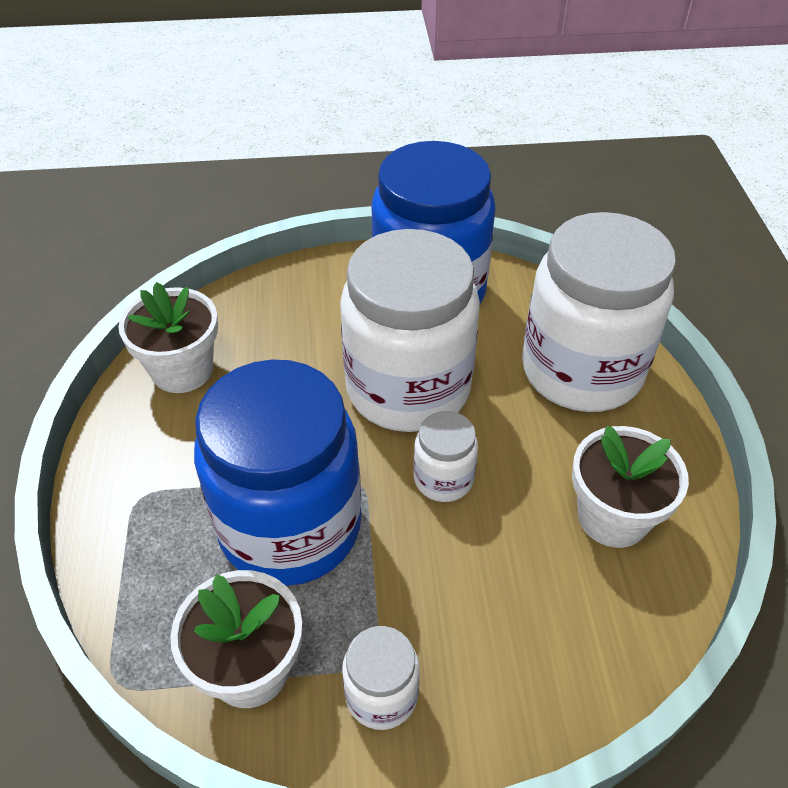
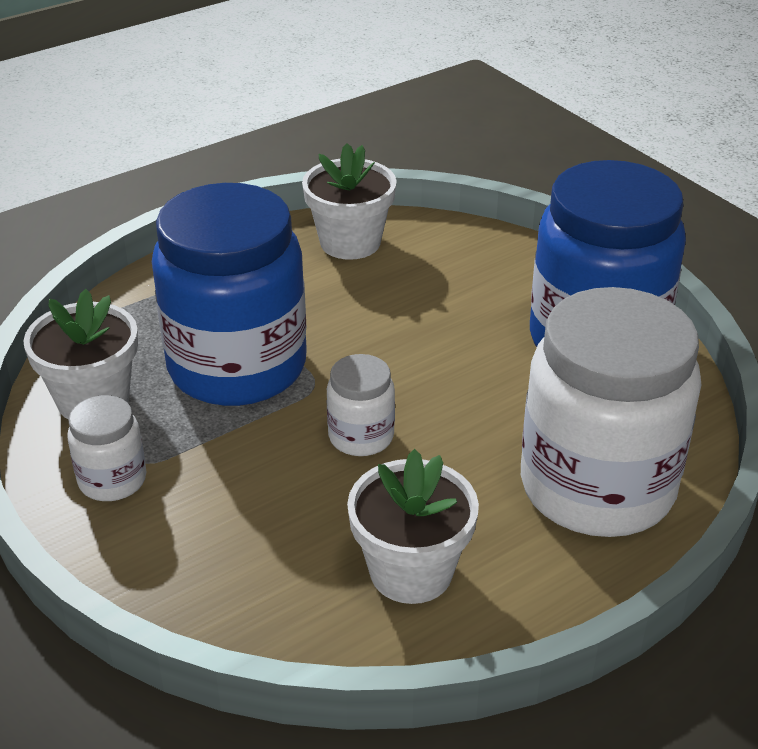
camera: 60 degrees right, 10 degrees down
(408, 388) = (451, 374): white jar -> none

